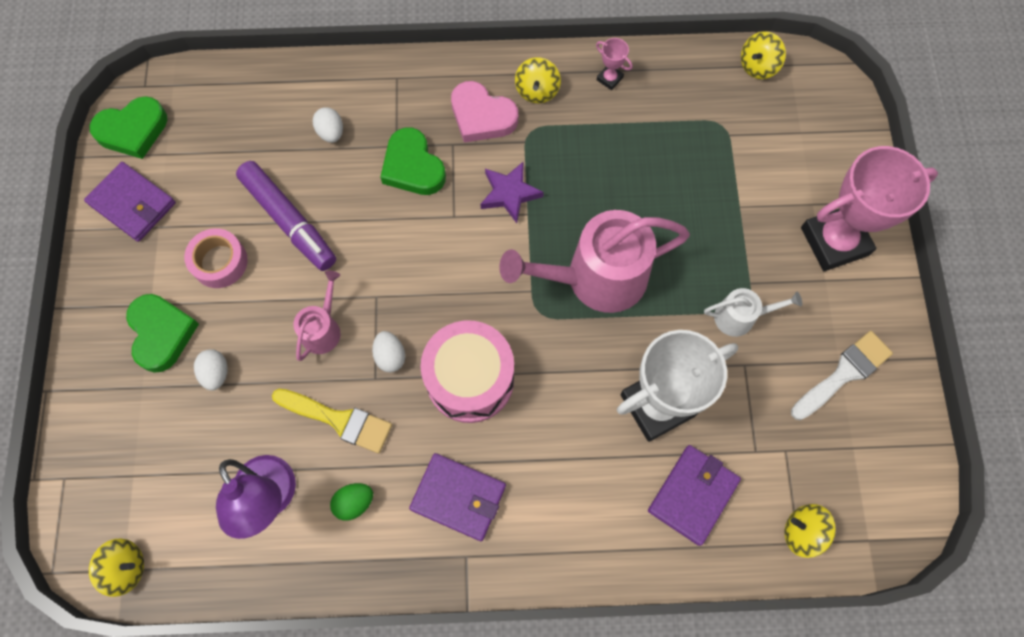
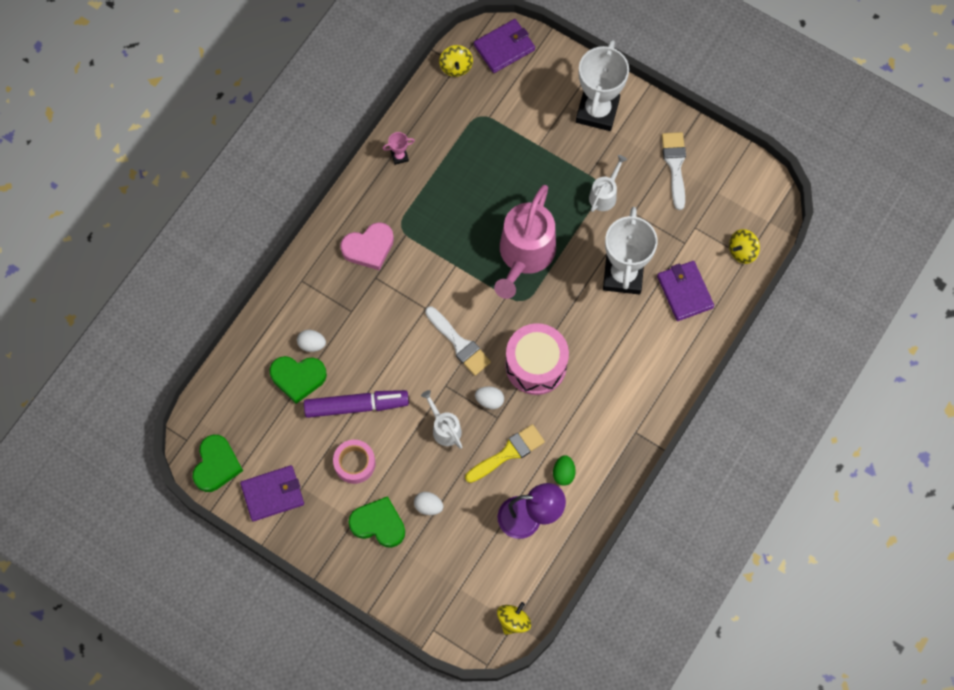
camera: 55 degrees left, 0 degrees up
(323, 329) = (444, 428): pink watering can -> white watering can
(413, 167) = (373, 310): green heart -> green heart (298, 378)
(437, 278) = (459, 343): none -> white brush
(458, 497) = (600, 415): purple wallet -> purple wallet (504, 47)
(509, 194) = (434, 266): purple star -> none
(537, 91) = (375, 204): yellow spinning top -> none
(834, 241) = (597, 111): pink trophy -> white trophy

